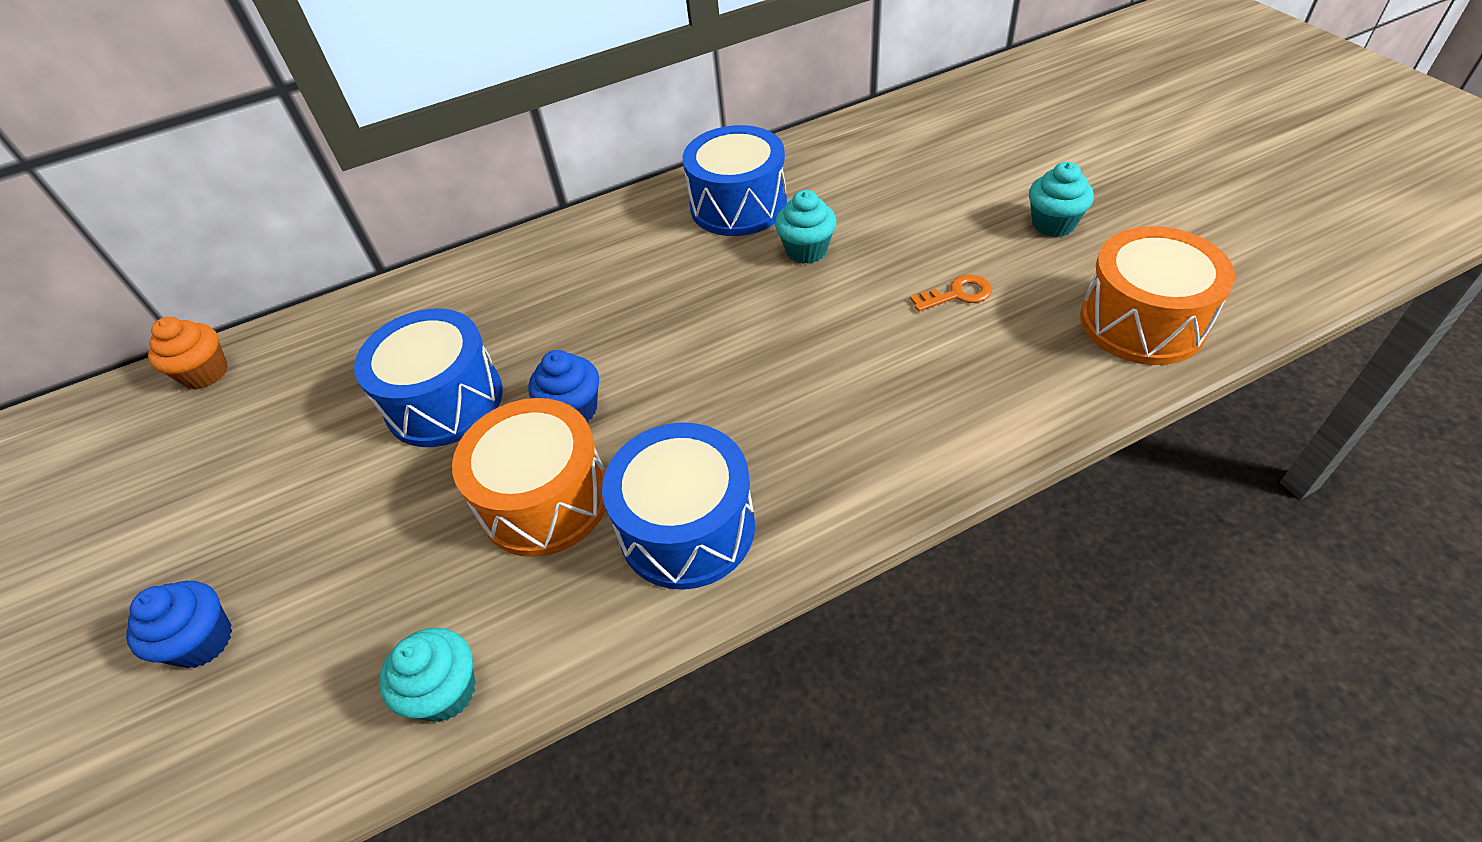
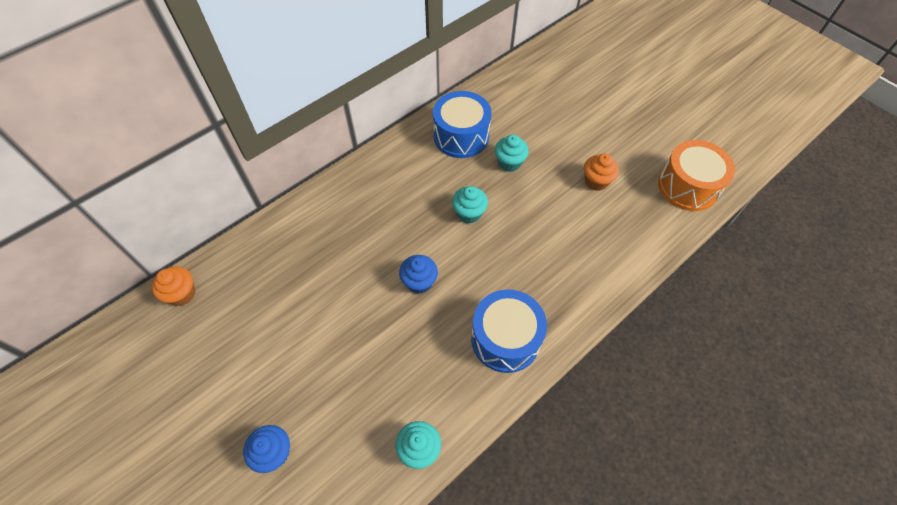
camera: 20 degrees left, 10 degrees up
(444, 401) = (343, 288): blue drum -> none
(545, 499) = (426, 337): orange drum -> none
(957, 294) = (596, 181): orange key -> orange cupcake
(1053, 224) = (632, 131): turquoise cupcake -> turquoise cupcake (469, 213)

